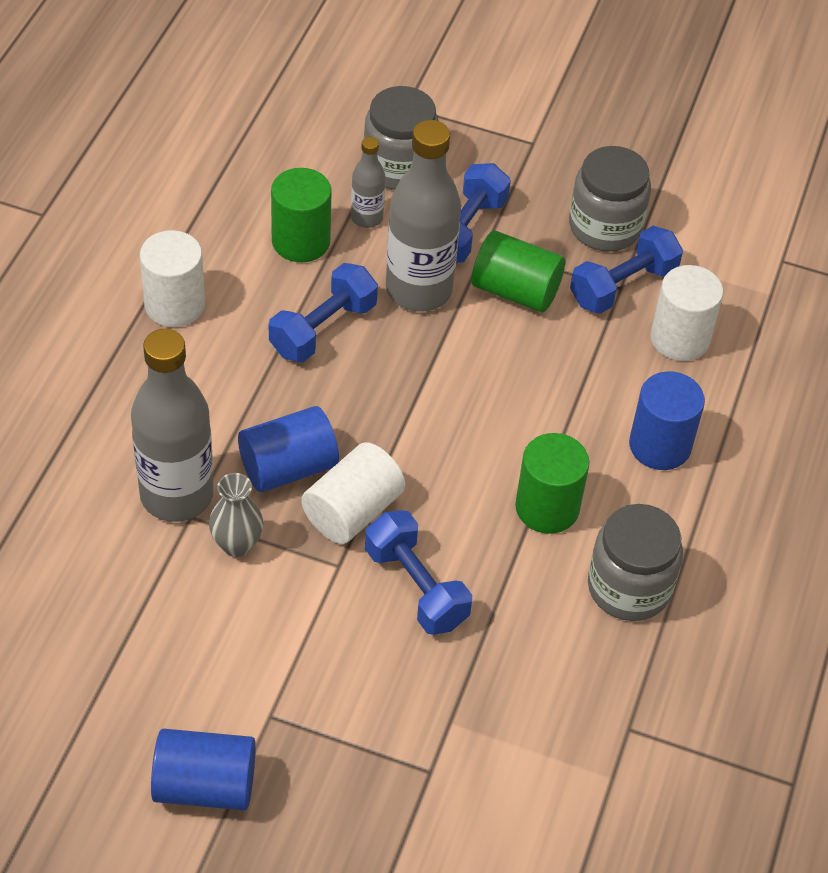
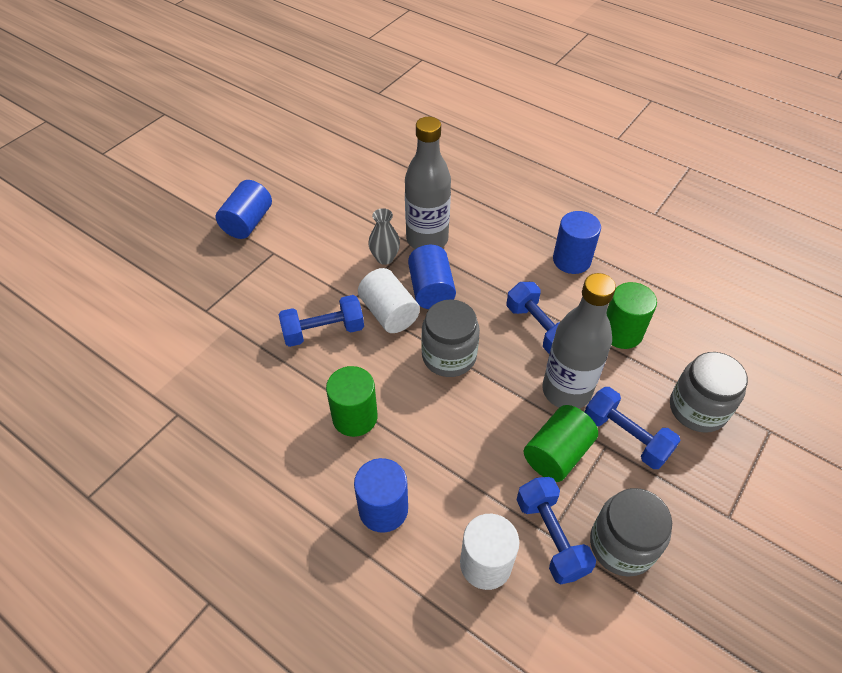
camera: 110 degrees right, 0 degrees up
(174, 305) = (571, 260): white cylinder -> blue cylinder
(367, 218) = (642, 375): grey bottle -> none
(629, 587) = (274, 447): grey jar -> grey jar (449, 356)

